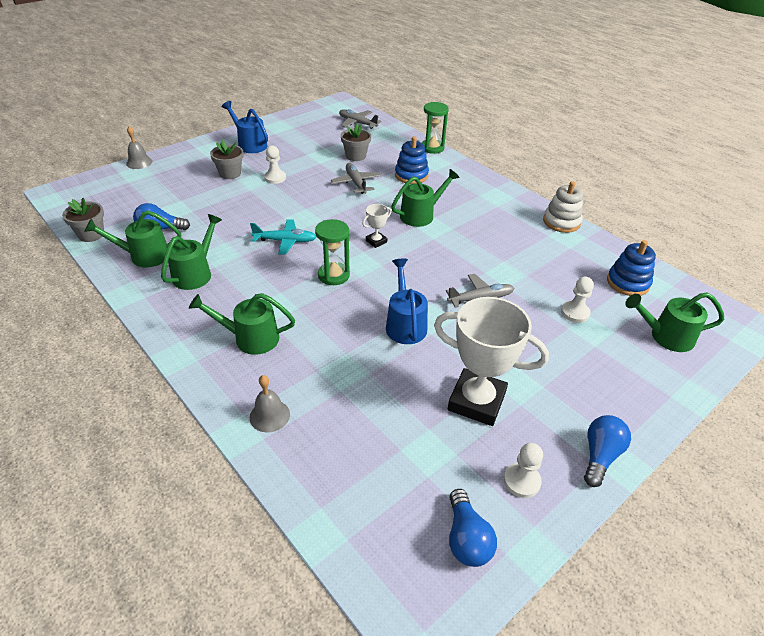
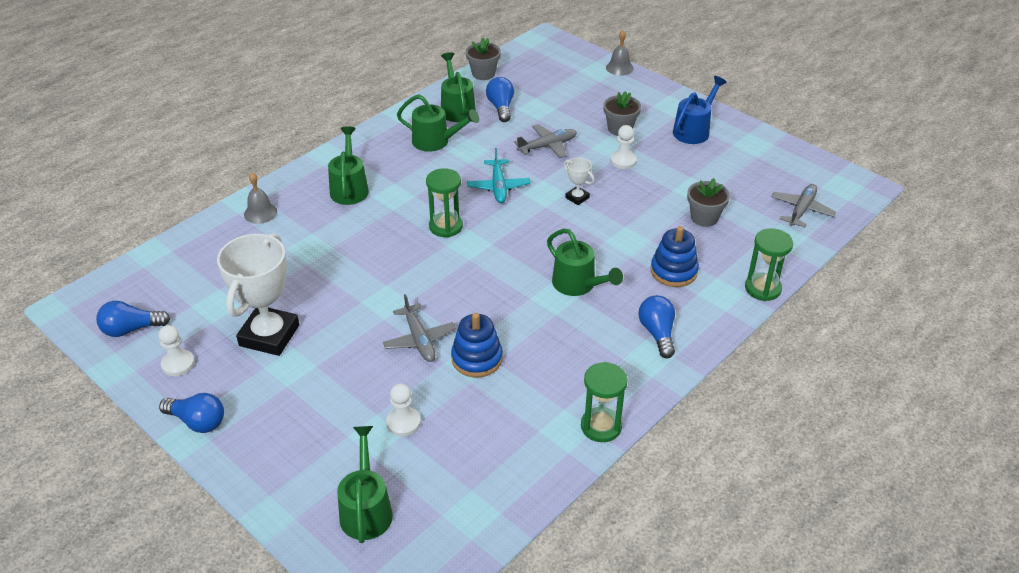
camera: 85 degrees right, 0 degrees up
(356, 183) = (635, 224): grey plane -> grey plane (547, 146)
(376, 241) = (513, 251): white trophy -> white trophy (577, 198)
(405, 324) = (374, 282): blue watering can -> none
(473, 190) = (657, 333): none -> blue light bulb
(561, 222) = (601, 426): white stacking toy -> green hourglass
(628, 283) = (469, 485): blue stacking toy -> blue stacking toy (477, 359)

